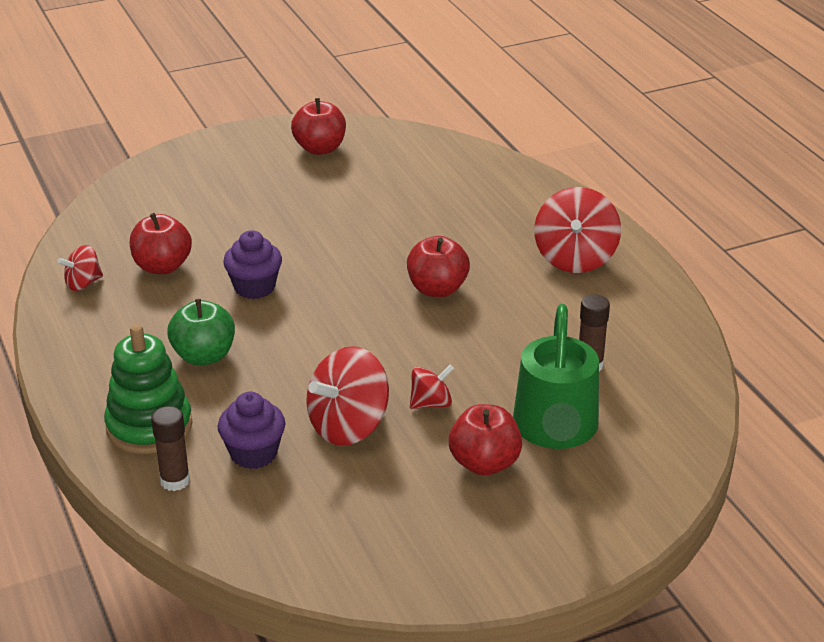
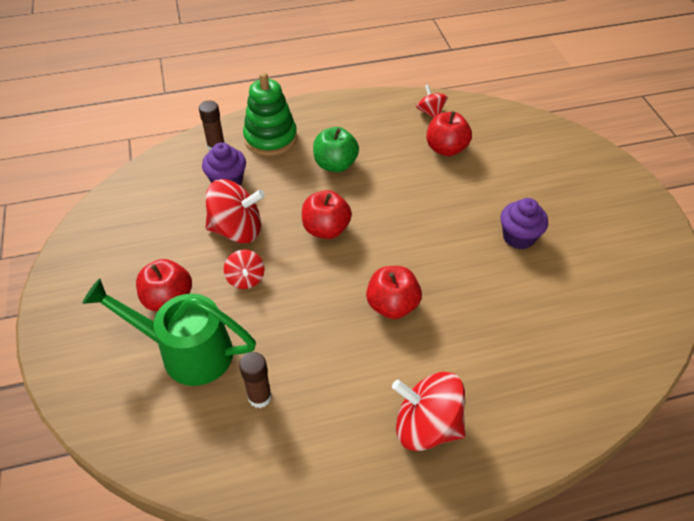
camera: 100 degrees right, 15 degrees up
(254, 287) = (412, 194): purple cupcake -> purple cupcake (518, 237)
(320, 148) = (629, 252): red apple -> red apple (326, 229)
(348, 426) = (237, 230): red spinning top -> red spinning top turned 120 degrees clockwise

